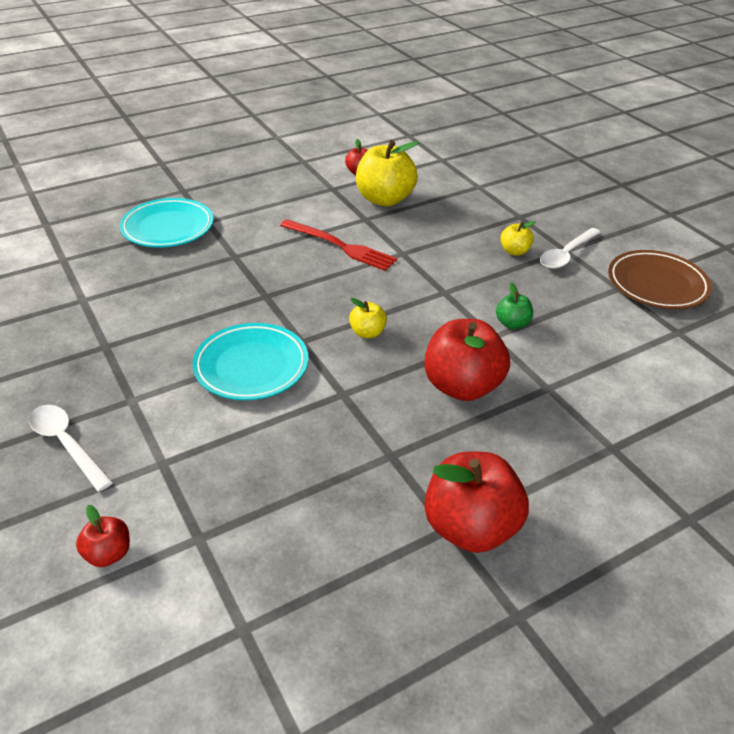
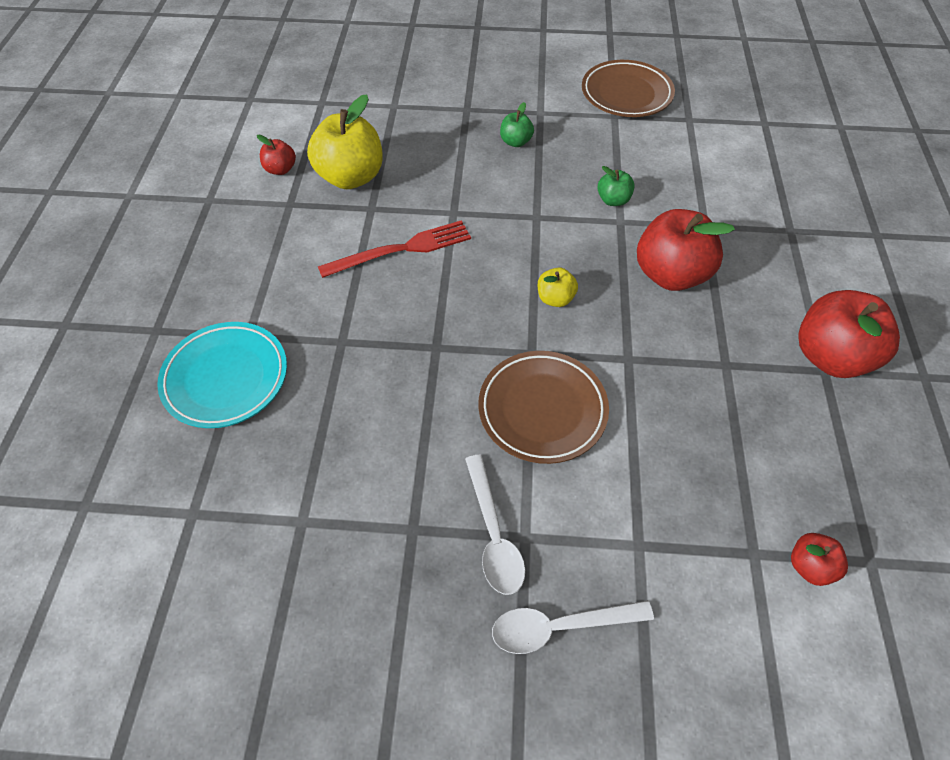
camera: 55 degrees left, 15 degrees up
(108, 554) = (739, 639): red apple -> red apple (810, 566)
(251, 366) = (542, 409): turquoise plate -> brown plate
(514, 251) = (515, 142): yellow apple -> green apple
(566, 254) = (547, 116): white spoon -> white spoon (493, 534)

